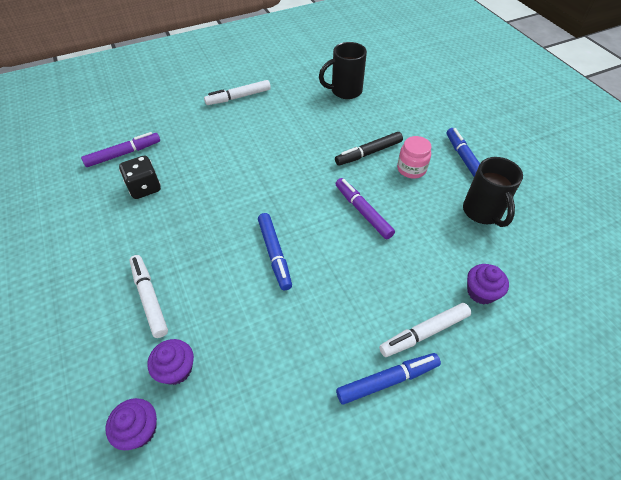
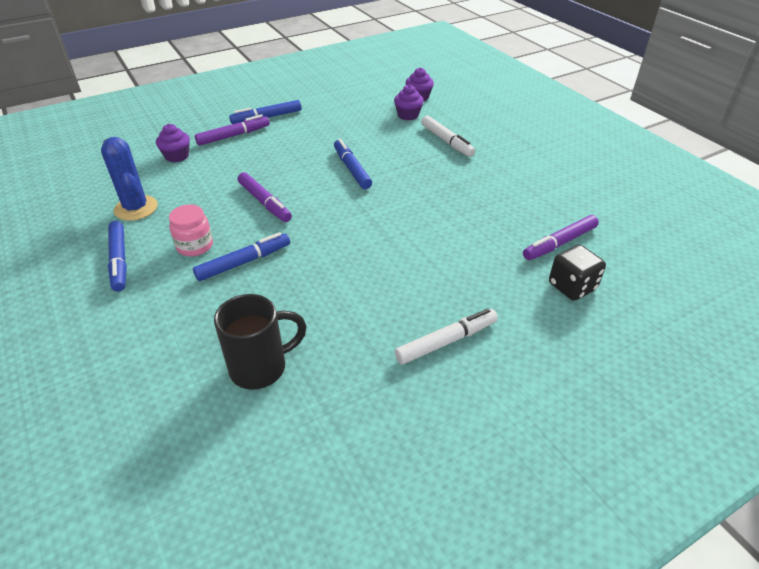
camera: 175 degrees right, 10 degrees down
(144, 188) = (506, 210): black dice -> black dice (572, 287)
(368, 153) = (244, 262): black marker -> blue marker
(424, 333) = (234, 136): white marker -> purple marker
(483, 212) = (136, 208): black mug -> blue cactus

